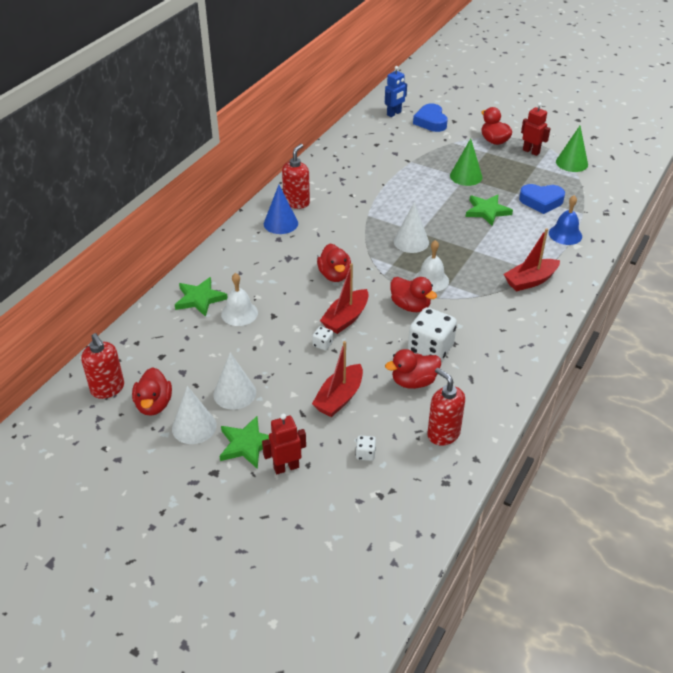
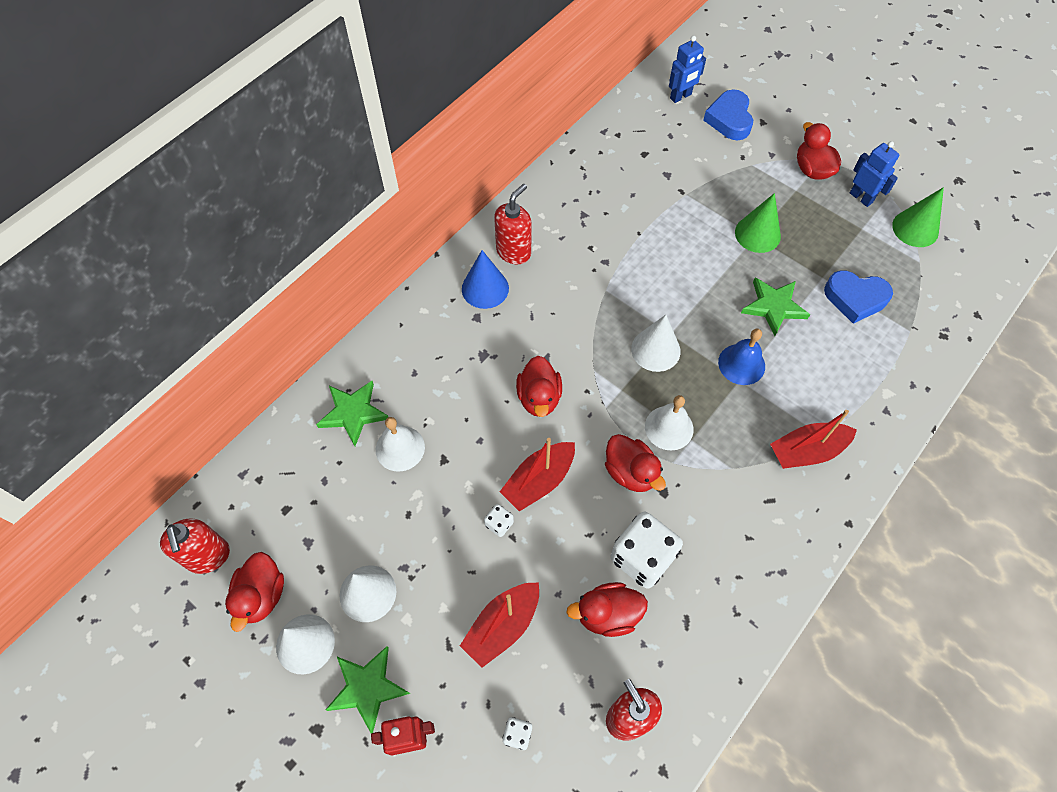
camera: 10 degrees right, 20 degrees up
(531, 151) = (861, 197): red robot -> blue robot
(565, 234) = (876, 368): blue bell -> blue bell (741, 364)

